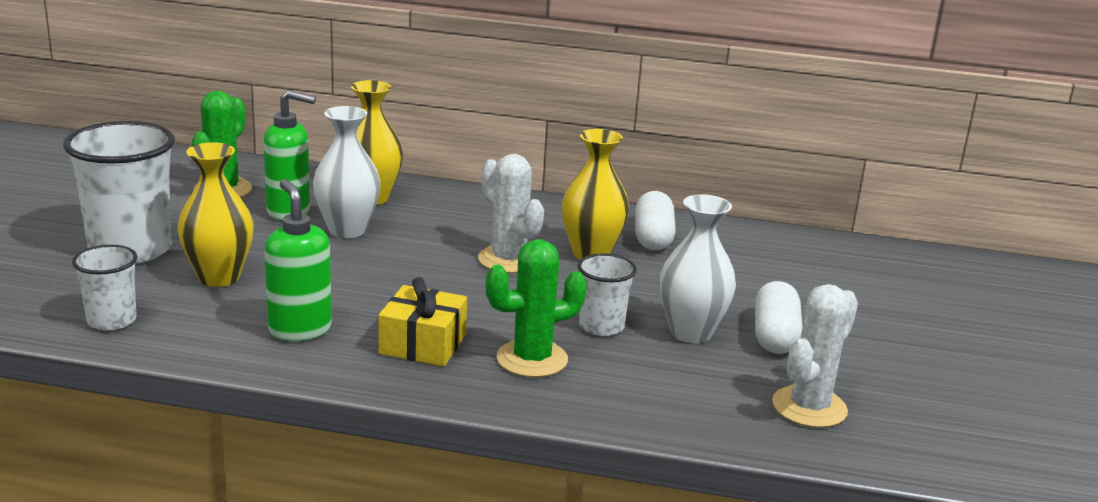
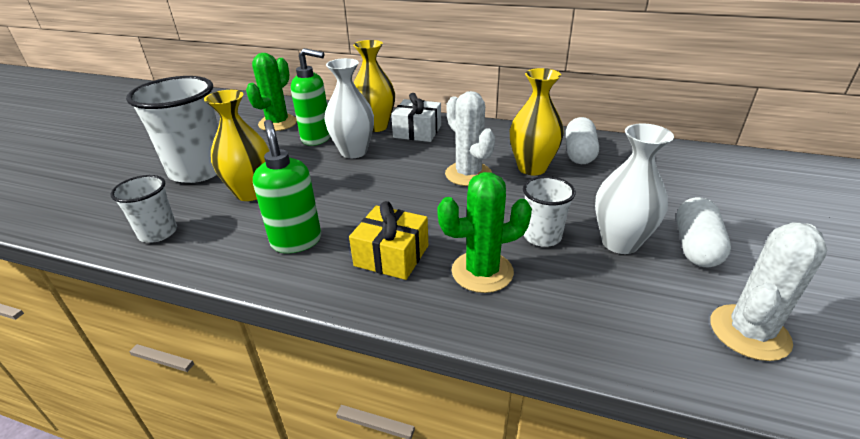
camera: 10 degrees right, 10 degrees up
(433, 206) = (417, 131): none -> white gift

